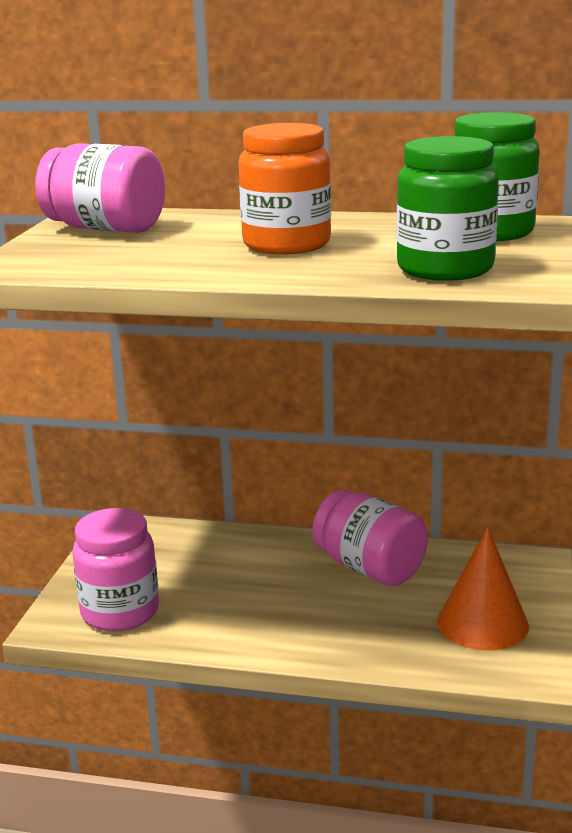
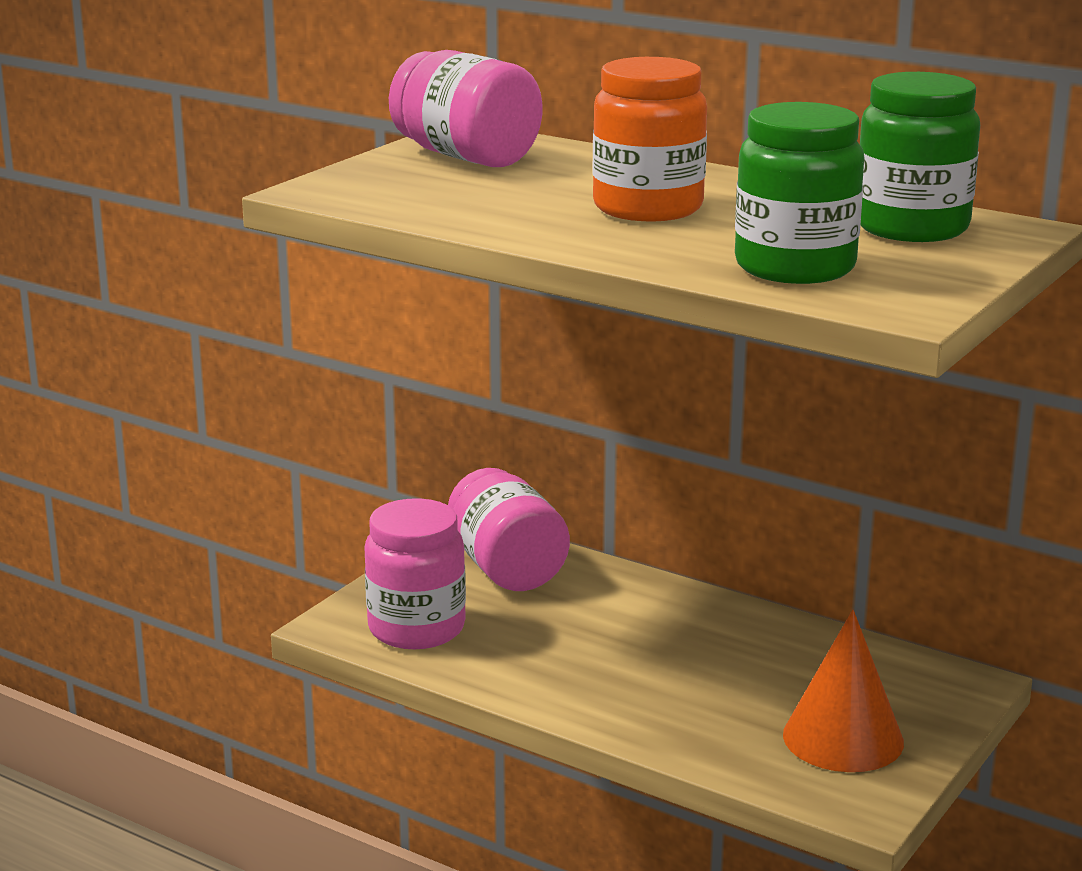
camera: 20 degrees right, 0 degrees up
(370, 568) = (745, 644): pink jar -> pink jar (506, 568)

